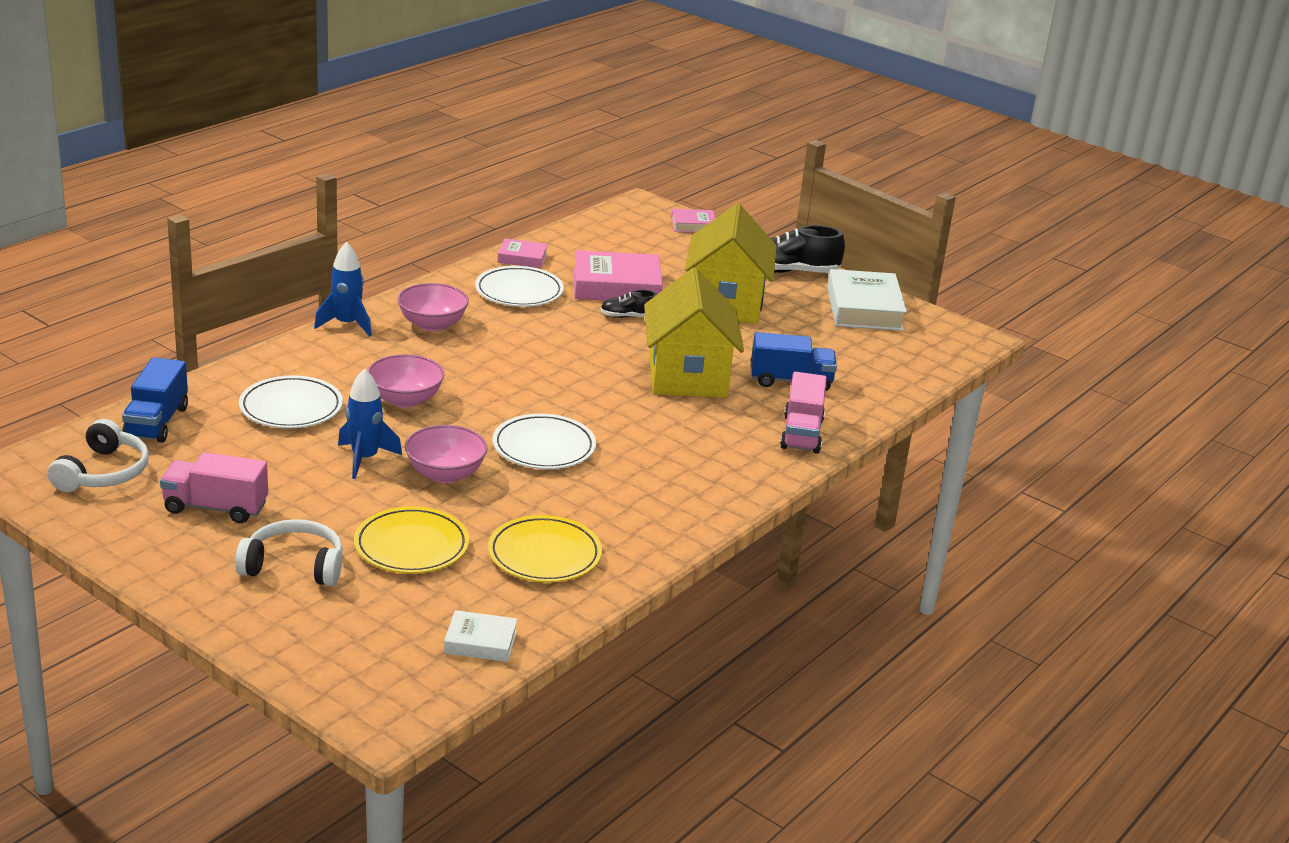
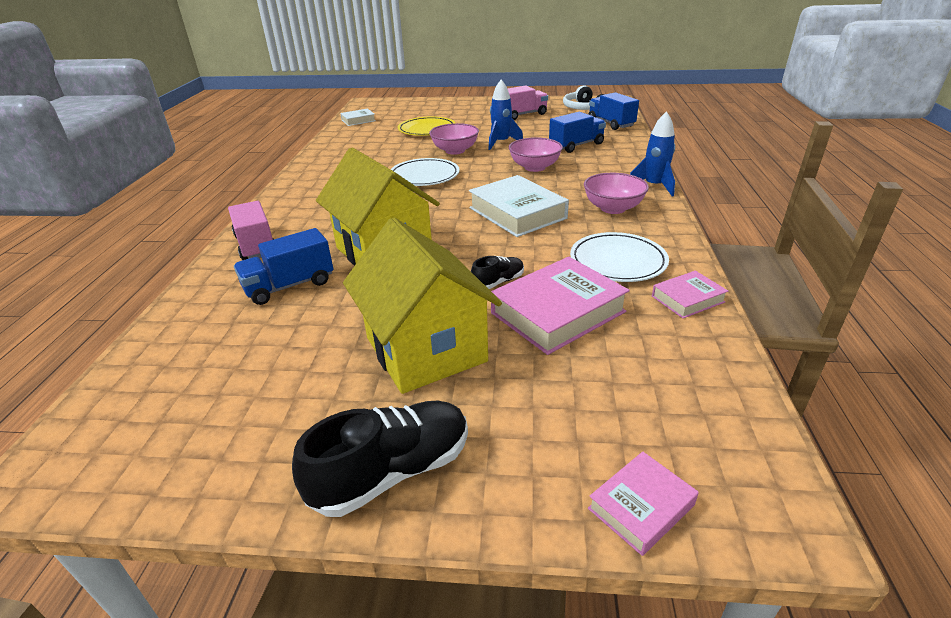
camera: 150 degrees right, 5 degrees up
(291, 408) = (576, 145): white plate -> blue truck
(294, 566) = (460, 114): white headphones -> none
(544, 555) = (365, 144): yellow plate -> none
(864, 309) = (239, 445): white book -> white book (517, 213)

